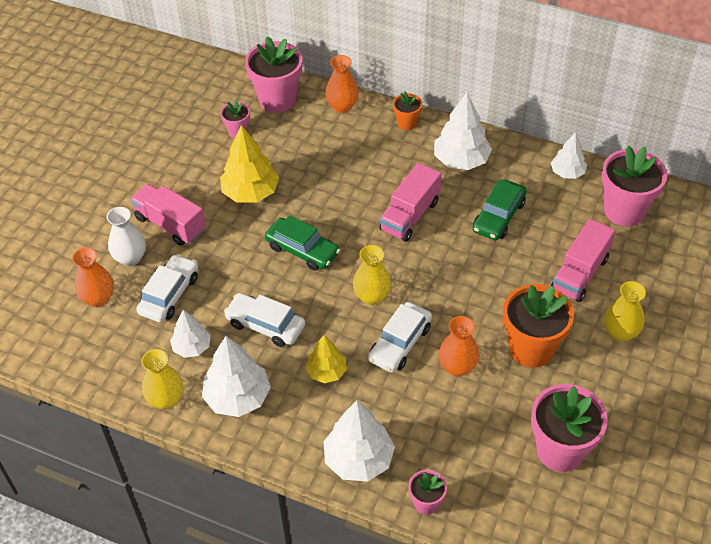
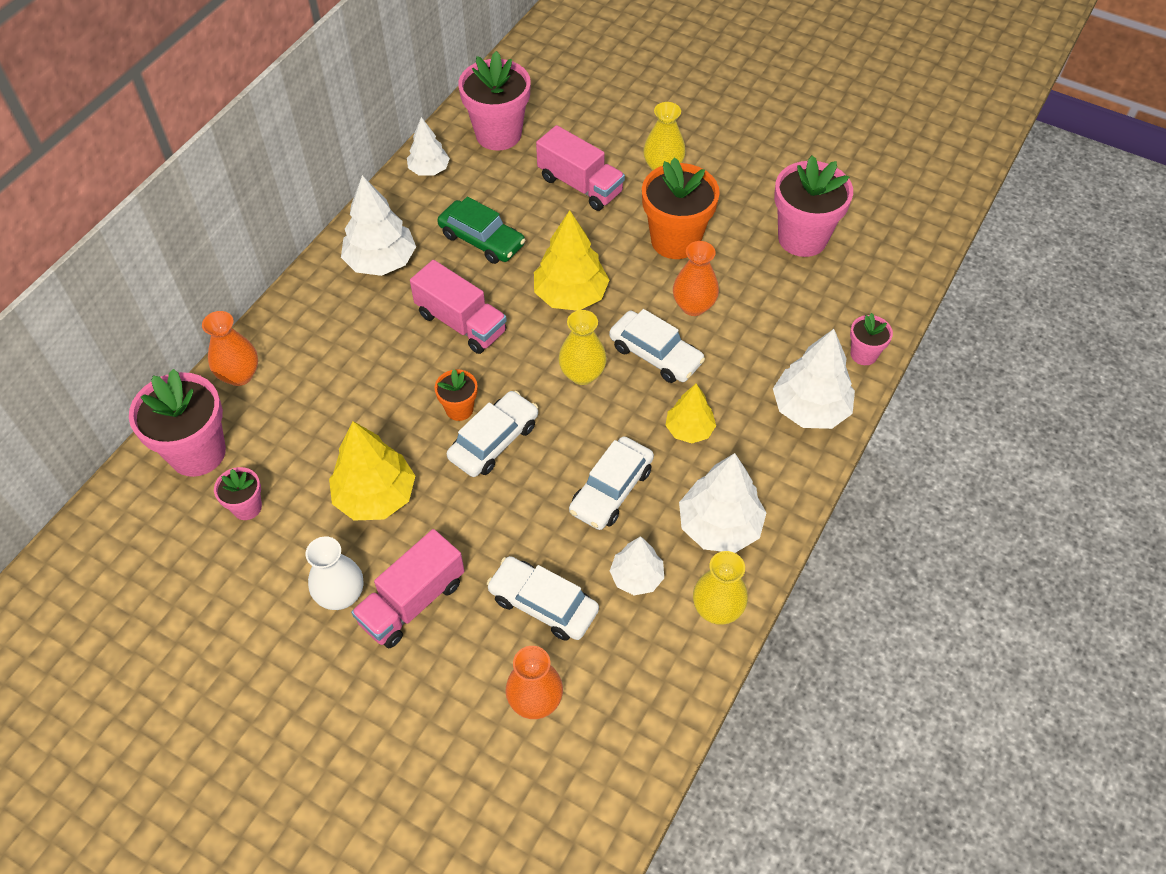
camera: 85 degrees left, 5 degrees up
(130, 258) = (466, 657): white vase -> white vase (341, 595)
(302, 250) = (494, 441): green car -> white car
(407, 123) = (297, 308): orange flower pot -> orange flower pot (459, 409)
(451, 280) = (570, 295): none -> yellow tree

